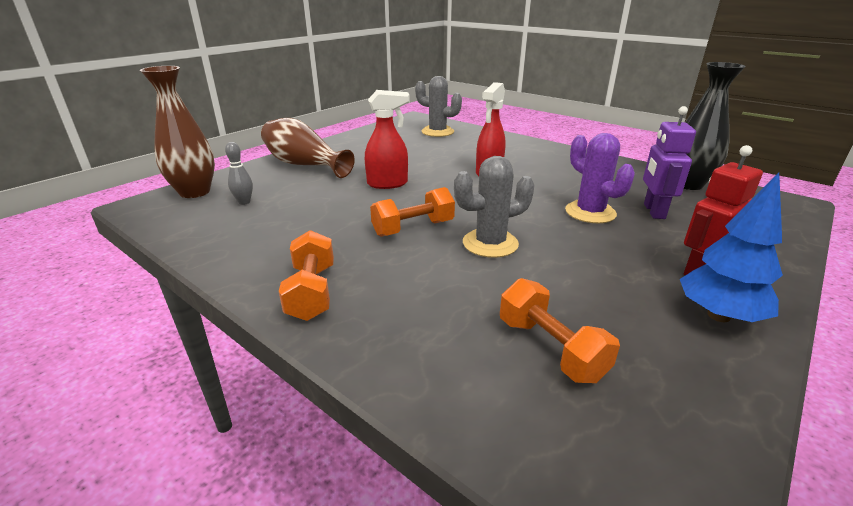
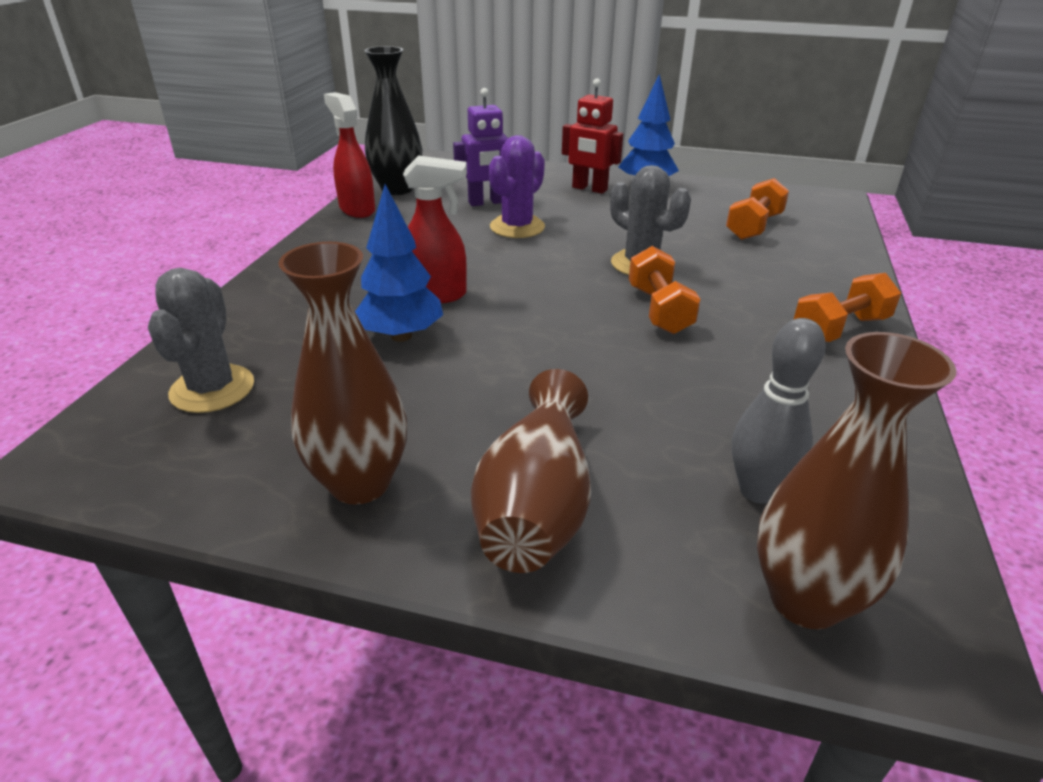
camera: 115 degrees left, 5 degrees up
(244, 202) = (757, 491): grey bowling pin -> grey bowling pin, size x1.58
(353, 145) = (360, 483): none -> brown vase
(388, 184) = (547, 365): red spray bottle -> red spray bottle (357, 209)
(413, 228) = (659, 310): orange dumbbell -> orange dumbbell turned 45 degrees clockwise
(449, 160) = (401, 336): none -> blue tree

